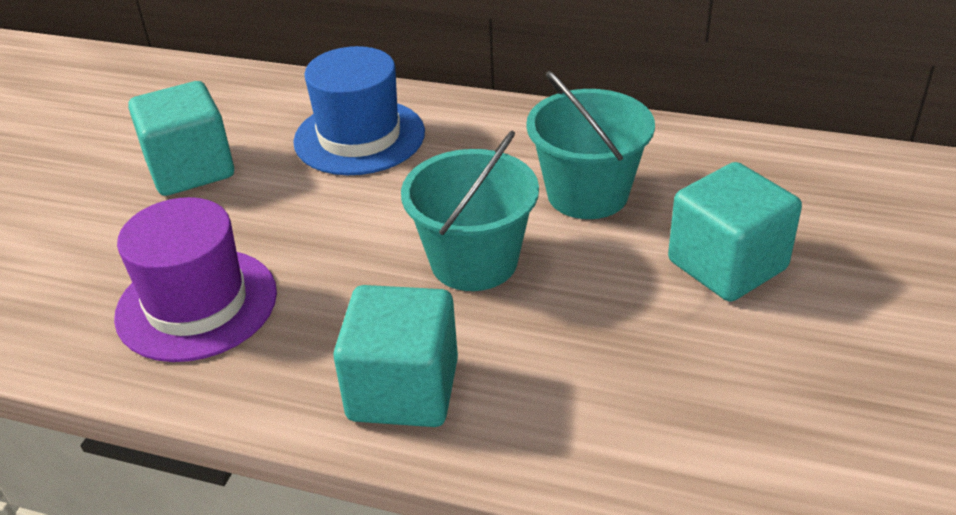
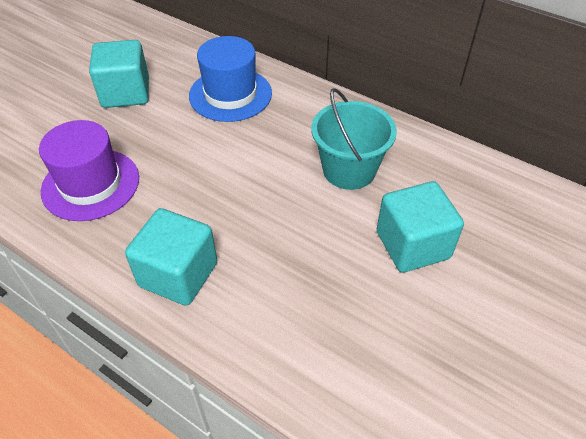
camera: 15 degrees right, 10 degrees up
(474, 261) = (258, 199): turquoise bucket -> none

